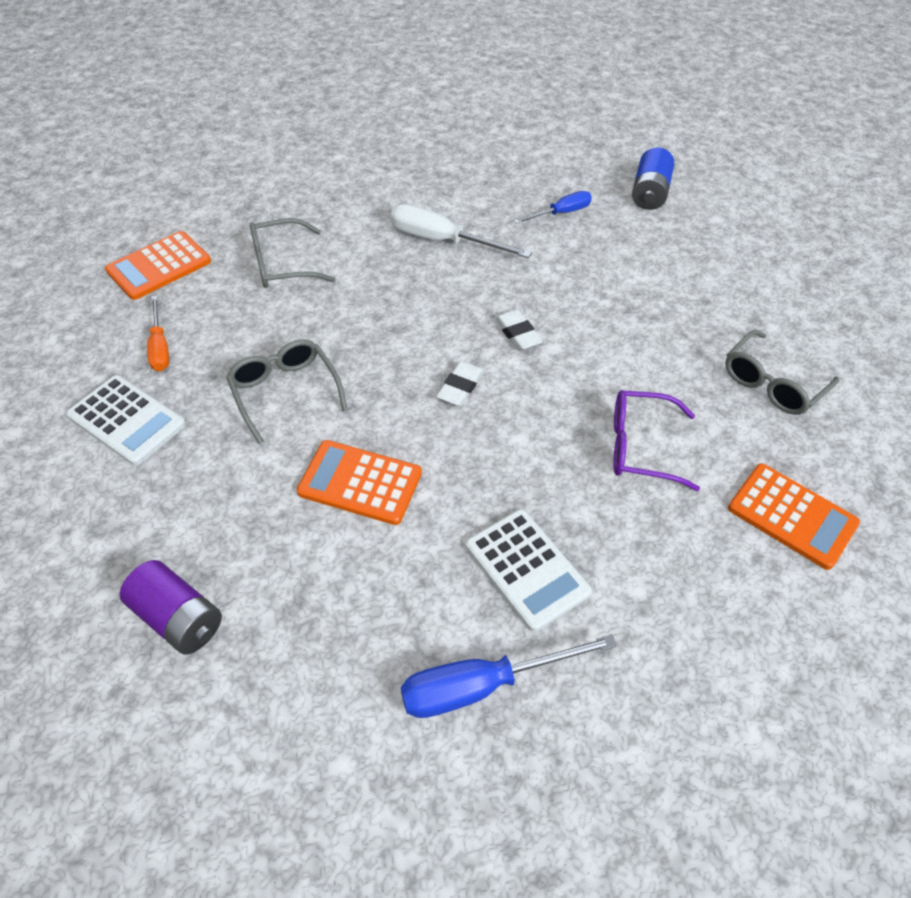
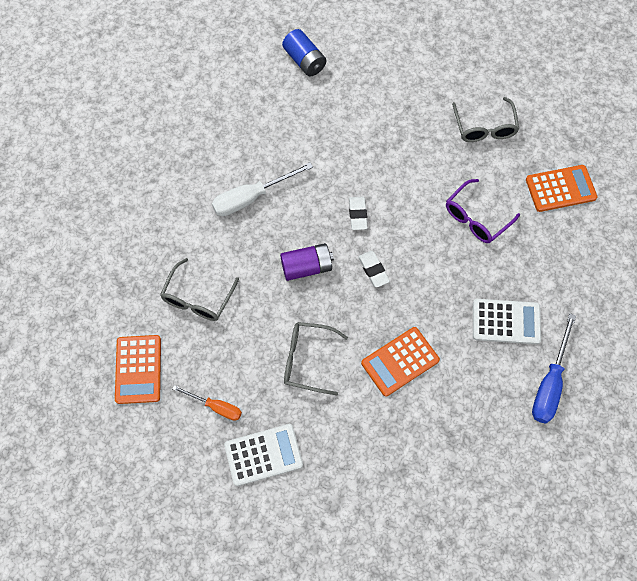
camera: 50 degrees left, 15 degrees up
(178, 618) = (420, 495): purple battery -> purple battery (307, 267)
(517, 333) = (357, 214): white eraser -> white eraser turned 75 degrees clockwise
(561, 213) = (281, 119): blue screwdriver -> none

